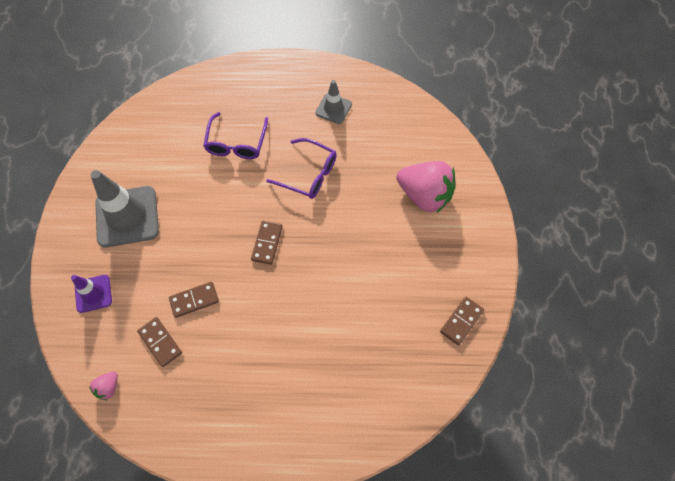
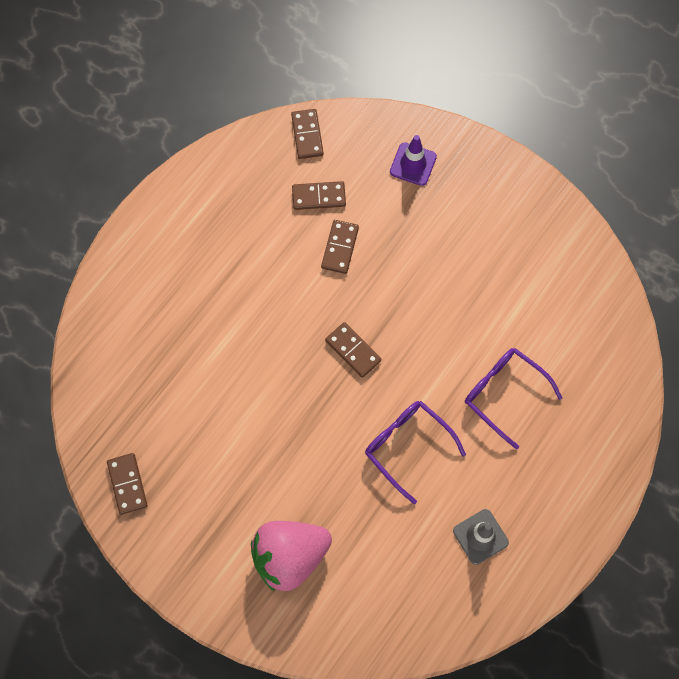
camera: 125 degrees right, 5 degrees up
(108, 387) = (307, 135): pink strawberry -> brown domino
(127, 216) = (482, 234): grey traffic cone -> none
(308, 174) = (407, 447): purple glasses -> purple glasses turned 75 degrees clockwise

